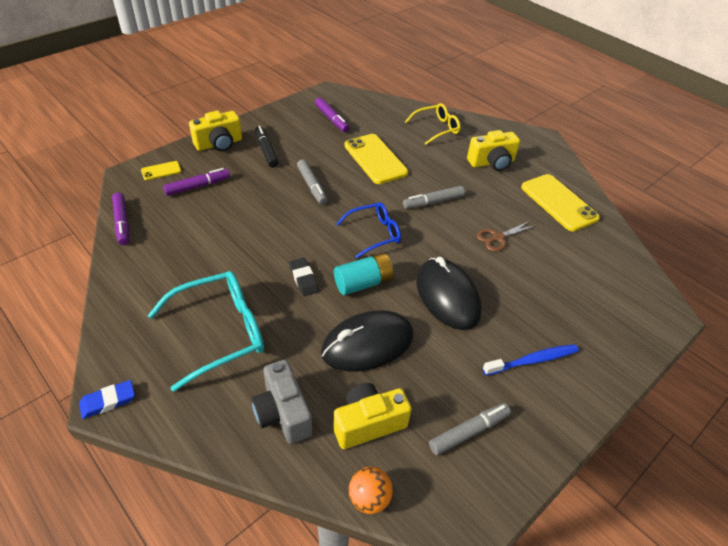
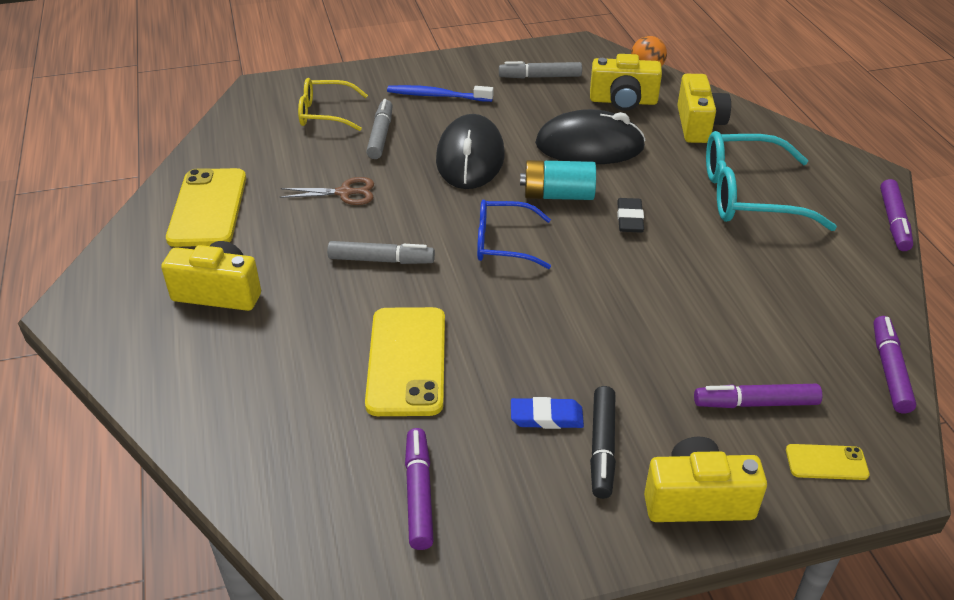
camera: 150 degrees left, 5 degrees down
(98, 344) = (893, 221): none -> purple marker
(108, 401) = (872, 174): blue eraser -> blue eraser (546, 417)
(283, 413) = (698, 125): grey camera -> yellow camera
(312, 186) = (552, 342): grey marker -> grey marker (381, 135)
(436, 128) = (229, 393): yellow glasses -> yellow glasses (325, 113)

